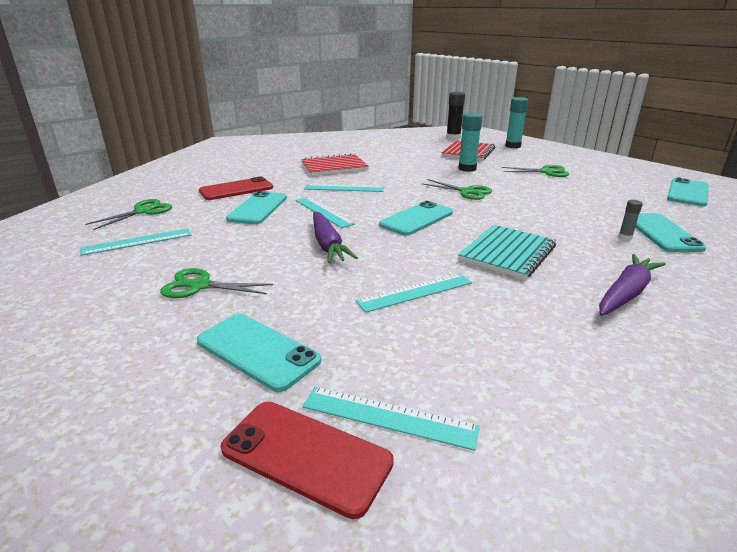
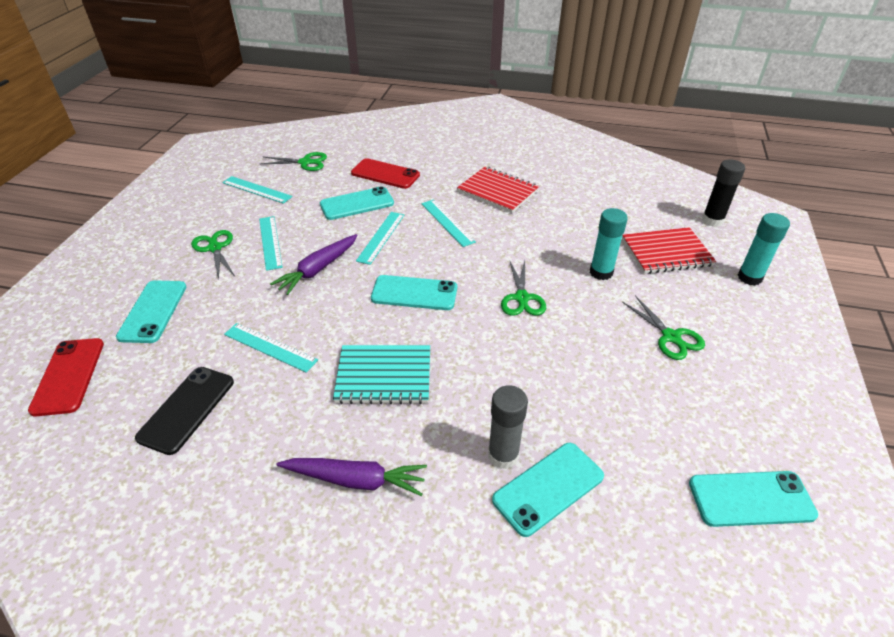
camera: 55 degrees right, 15 degrees up
(389, 417) = (112, 394): turquoise ruler -> turquoise ruler (270, 242)
(468, 361) = (187, 409): none -> black phone
(625, 237) = (503, 455): grey glue stick -> grey glue stick, size x1.97

